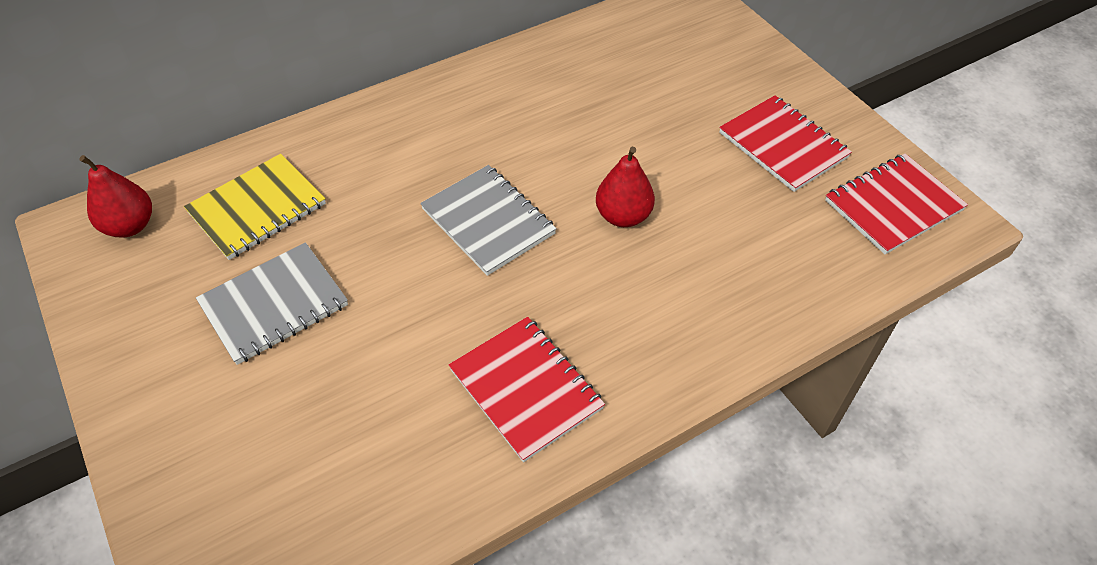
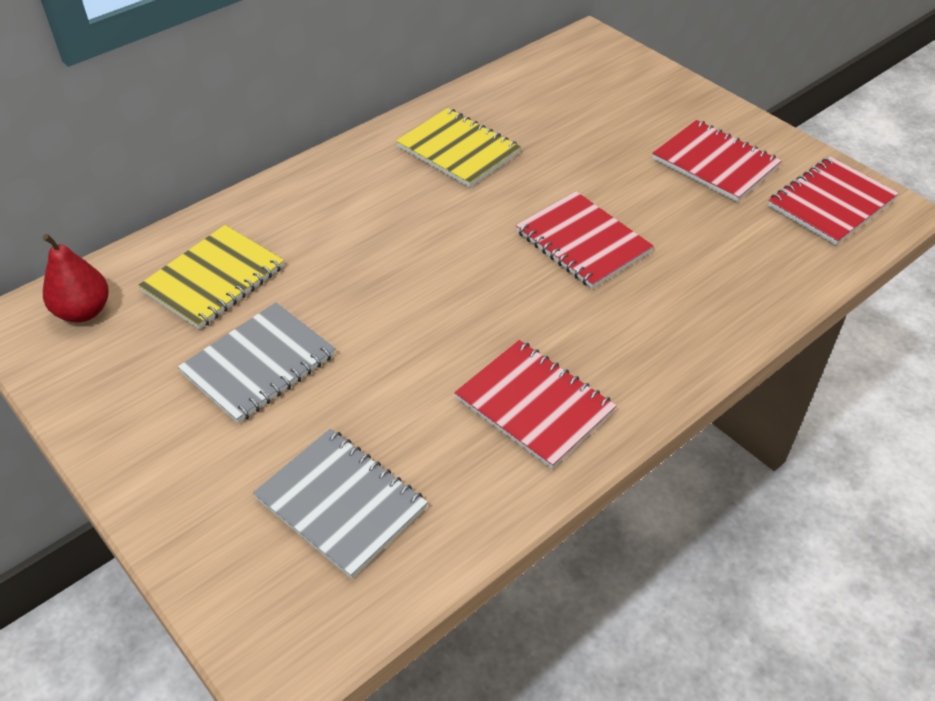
camera: 10 degrees left, 5 degrees down
(488, 221) = (452, 262): grey notebook -> grey notebook (341, 503)
(527, 99) = (458, 150): none -> yellow notebook
(623, 216) = (582, 242): red pear -> red notebook

